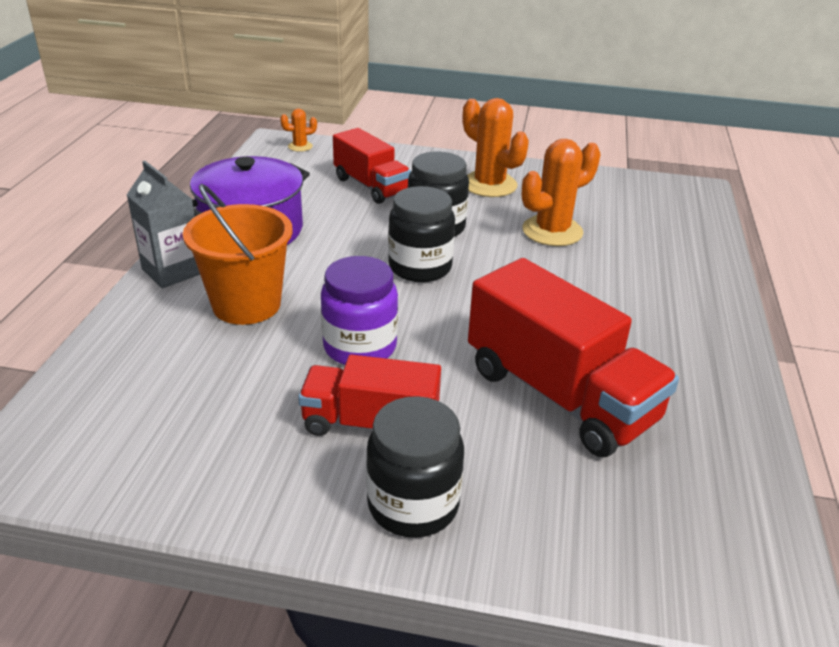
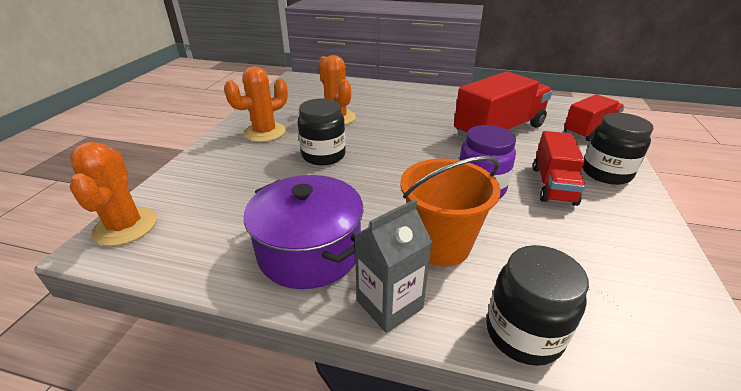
camera: 85 degrees left, 0 degrees up
(300, 146) = (125, 226): orange cactus -> orange cactus, size x2.10
(371, 186) = (244, 182): red truck -> red truck (589, 131)
(420, 267) = (379, 163): black jar -> black jar (523, 333)

